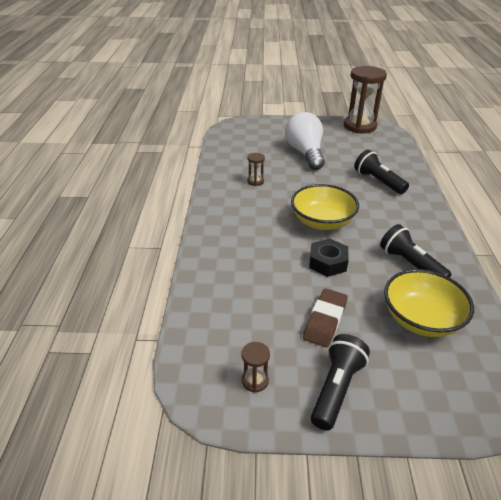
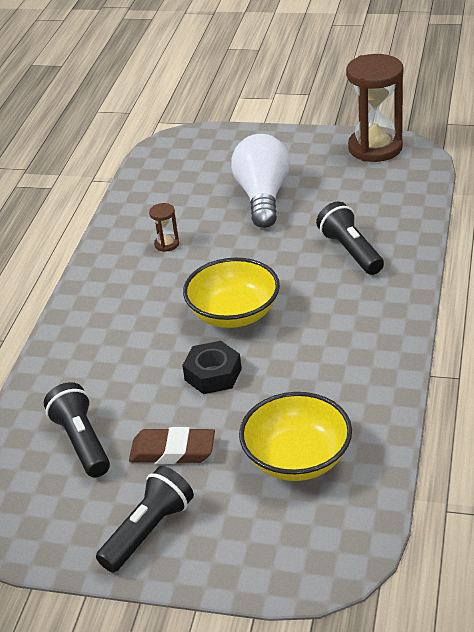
camera: 15 degrees right, 0 degrees up
(255, 381) = (57, 514): brown hourglass -> none
(325, 320) = (172, 451): brown eraser -> brown eraser turned 60 degrees clockwise
(410, 264) = (325, 384): black flashlight -> black flashlight (82, 442)

